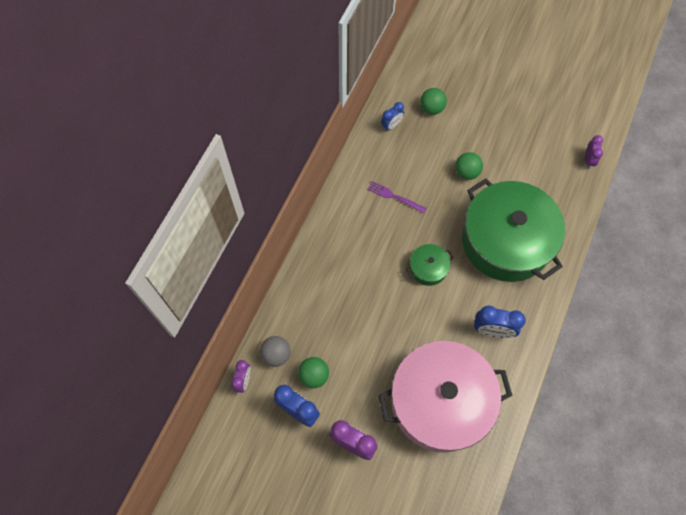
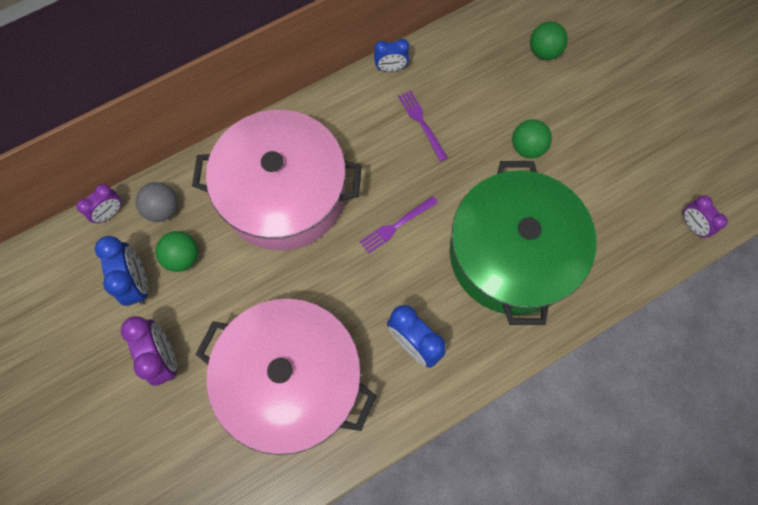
camera: 35 degrees right, 5 degrees up
(345, 294) = (284, 193): none -> pink pot
(391, 125) = (481, 43): blue clock -> blue clock (391, 68)
(428, 268) = (396, 225): green pot -> purple fork
(588, 160) = (692, 225): purple clock -> purple clock turned 105 degrees clockwise

